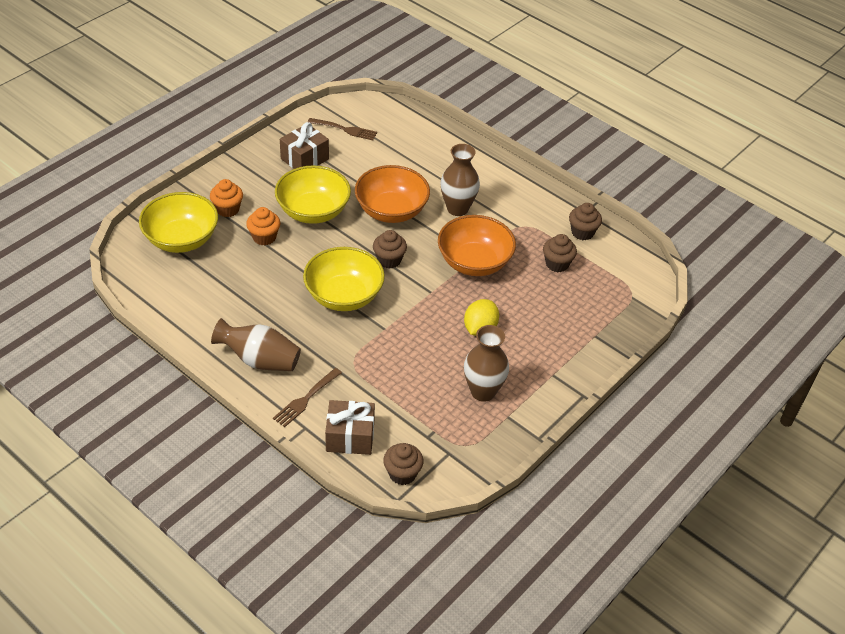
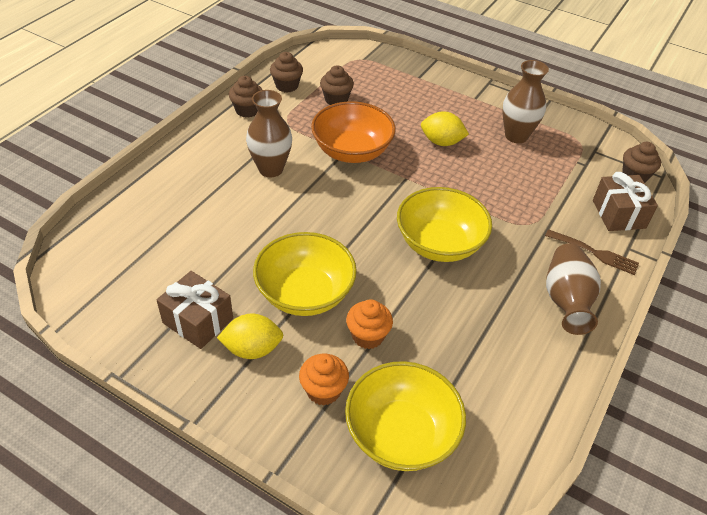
camera: 100 degrees left, 0 degrees up
(272, 181) = (252, 349): none -> yellow lemon
(345, 129) = (127, 286): brown fork -> none
(389, 260) = (370, 214): brown cupcake -> brown cupcake (247, 110)
(391, 211) = (287, 221): orange bowl -> none

